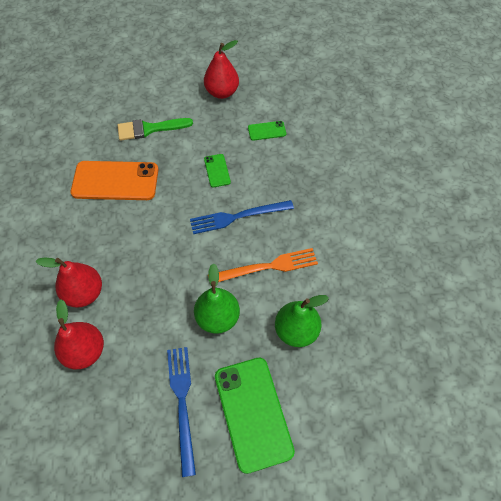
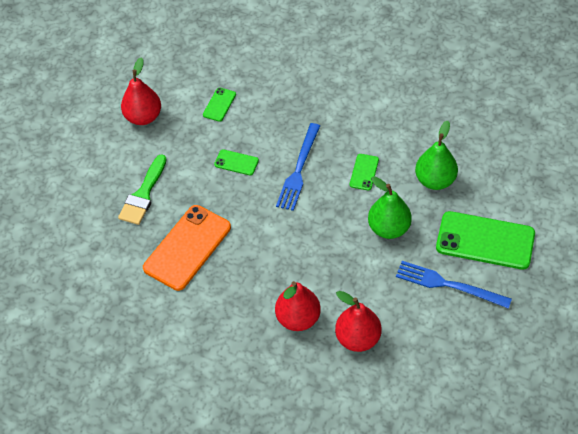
camera: 55 degrees left, 5 degrees down
(267, 267) = (364, 172): orange fork -> green phone

